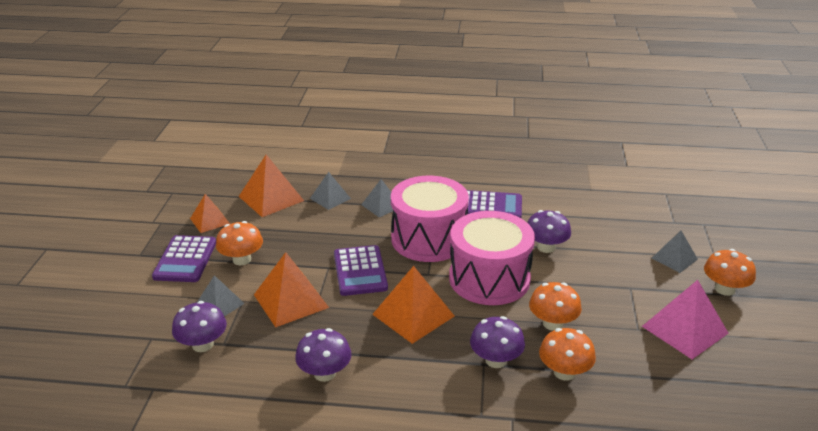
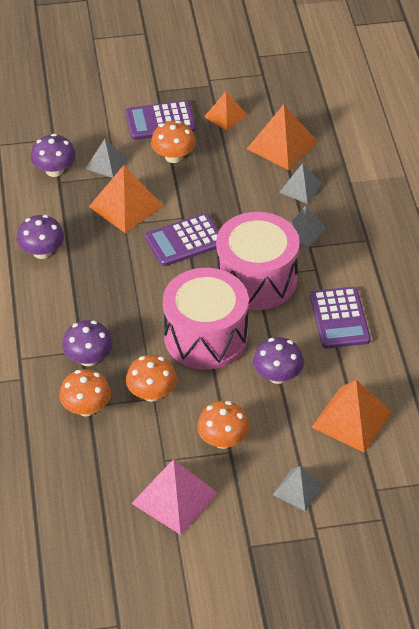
camera: 75 degrees right, 15 degrees up
(413, 315) = (132, 291): orange pyramid -> orange pyramid (352, 419)
(724, 289) = (255, 534): orange mushroom -> orange mushroom (223, 440)

